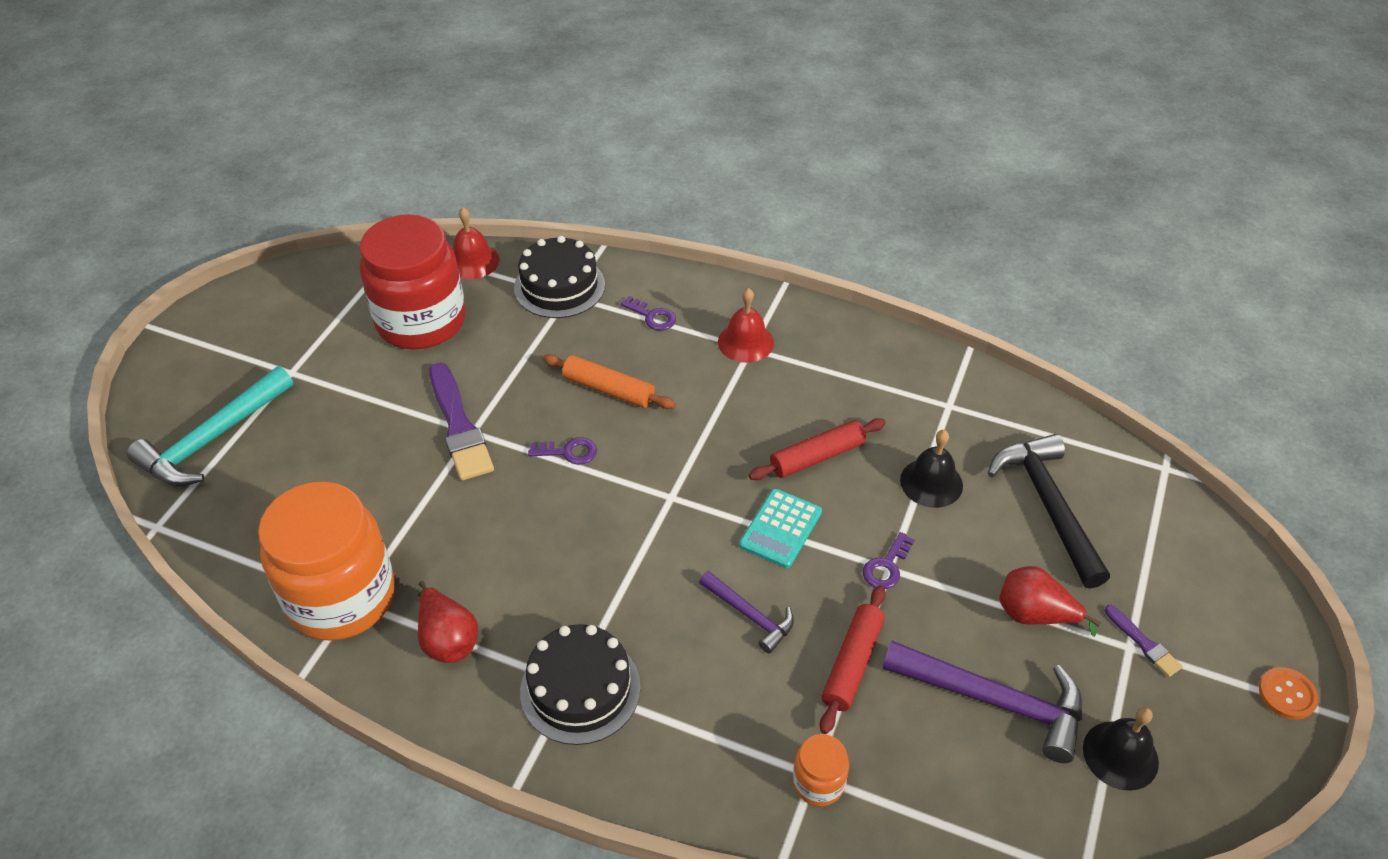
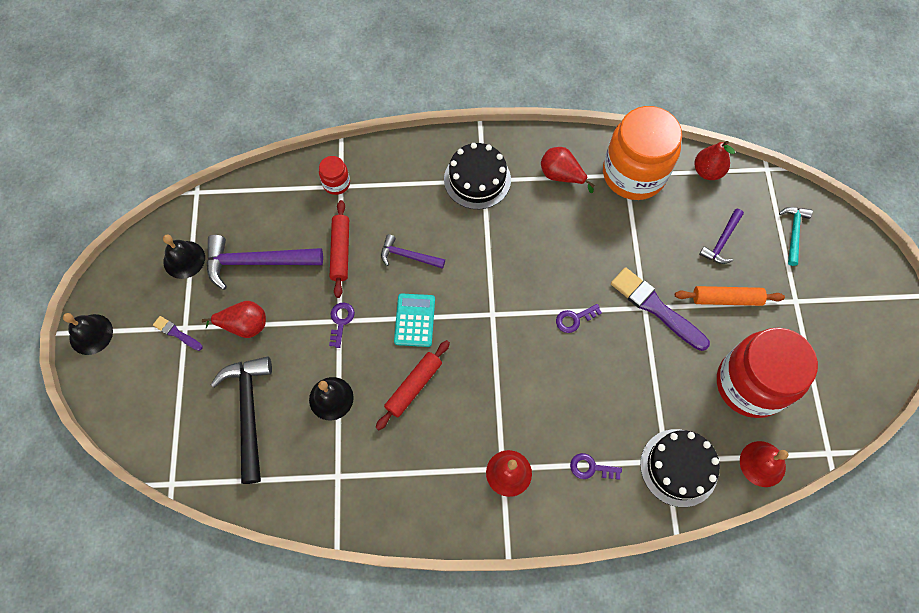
camera: 155 degrees right, 20 degrees up
(213, 439) = (793, 233): turquoise hammer -> turquoise hammer, size x0.57
(237, 557) = (707, 171): none -> red pear
(309, 464) = (722, 241): none -> purple hammer
(608, 389) = (580, 382): orange rolling pin -> orange rolling pin (726, 299)
(818, 783) = (336, 183): orange jar -> red jar
(1048, 506) = (249, 412): black hammer -> black hammer turned 150 degrees counterclockwise
(1287, 694) = (91, 334): orange button -> black bell

